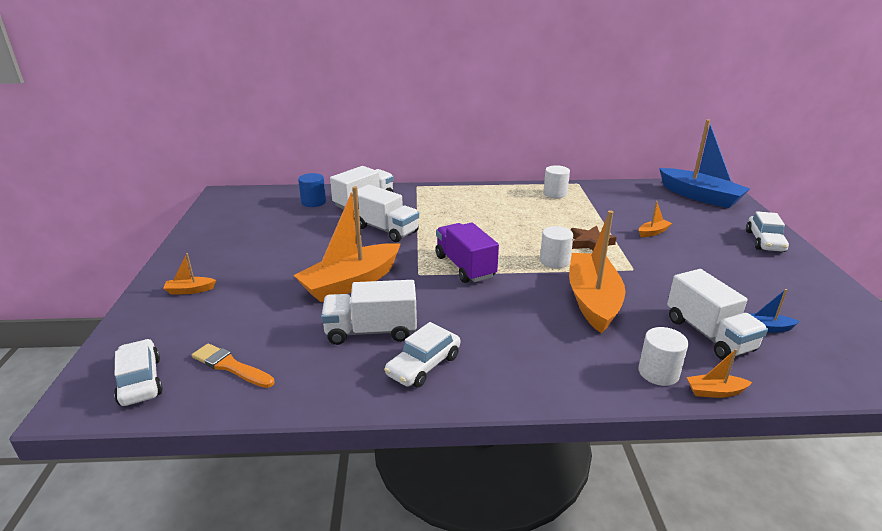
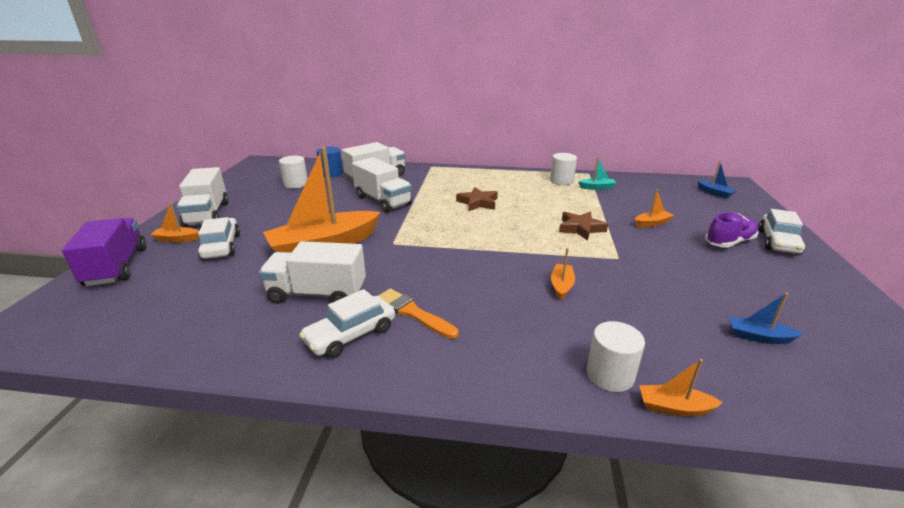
camera: 10 degrees right, 0 degrees up
(140, 381) = (76, 318): white car -> white car (221, 246)
(230, 366) = (165, 313): orange brush -> orange brush (413, 313)
(465, 267) = (442, 240): purple truck -> purple truck (117, 267)
(482, 224) = (478, 203): none -> brown star
(554, 261) = (536, 242): white cylinder -> white cylinder (296, 184)
(591, 199) = (596, 187): none -> turquoise boat
(593, 300) = (561, 286): orange boat -> orange boat, size x0.41
(700, 196) = (714, 193): blue boat -> blue boat, size x0.41
(708, 334) = (685, 337): white truck -> white truck (207, 215)
(724, 245) = (729, 242): none -> purple shoe

